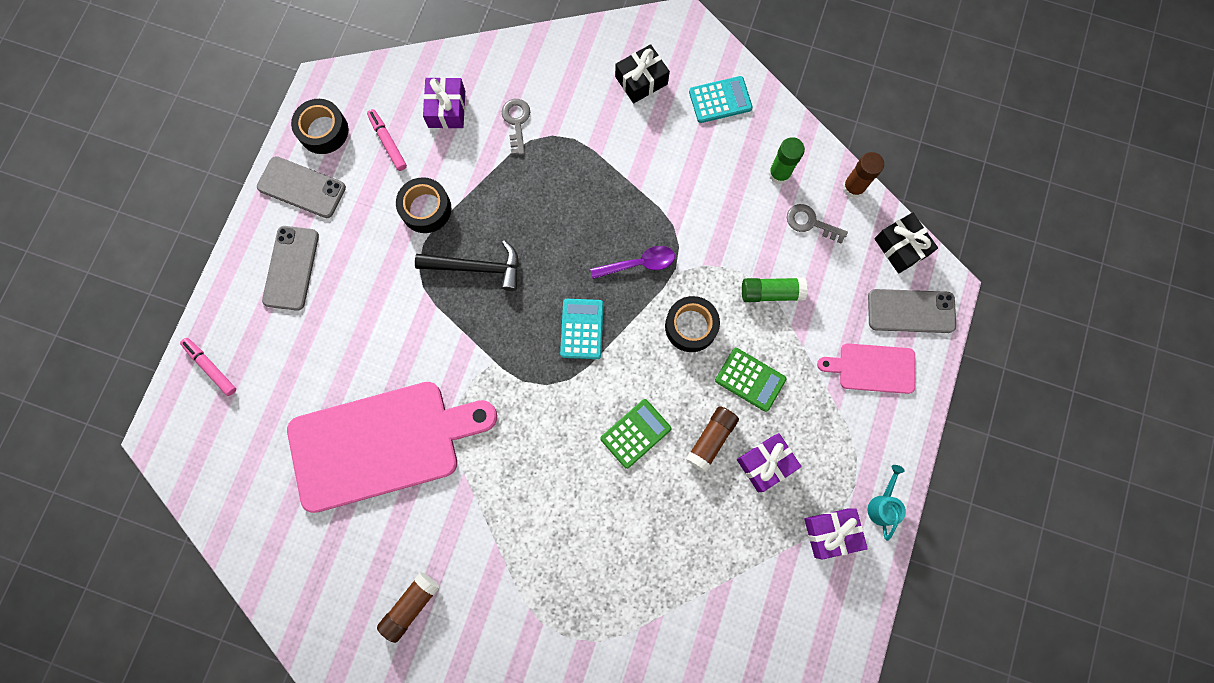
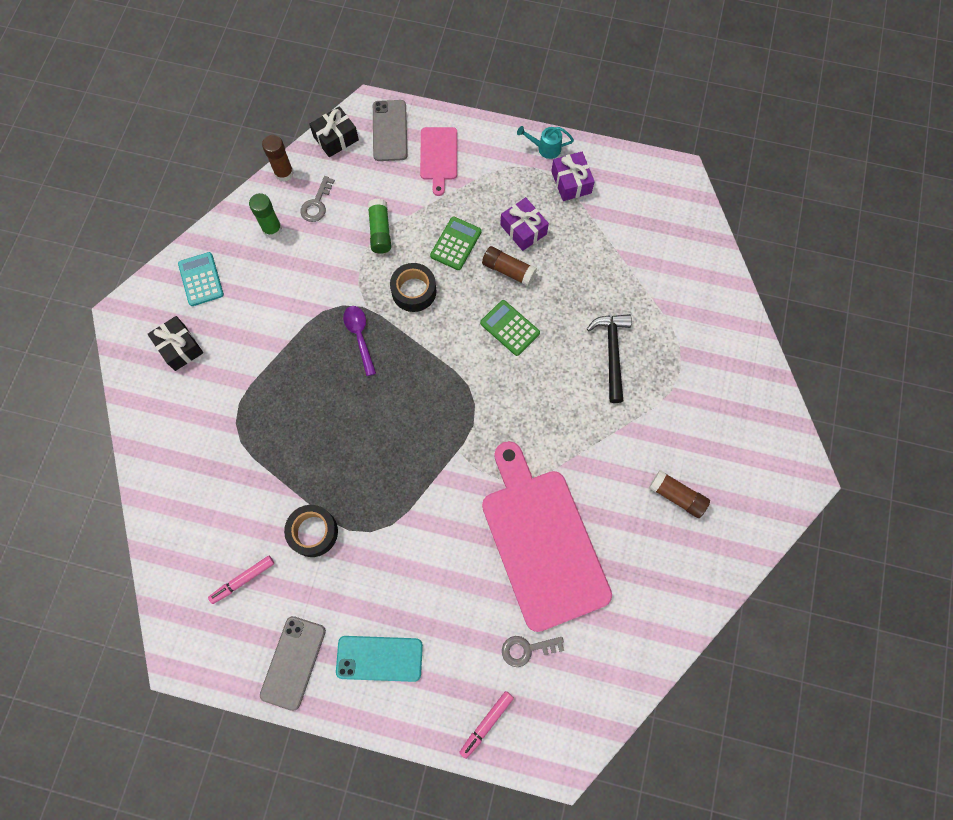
camera: 95 degrees left, 5 degrees down
(291, 268) = (379, 658): grey phone -> turquoise phone
(323, 131) = (230, 650): black tape -> none
(447, 109) = (207, 525): purple gift -> none
(476, 267) = (370, 477): black hammer -> black hammer (612, 353)
(516, 122) = (221, 456): grey key -> grey key (526, 649)
(582, 329) = (422, 379): turquoise calculator -> none

